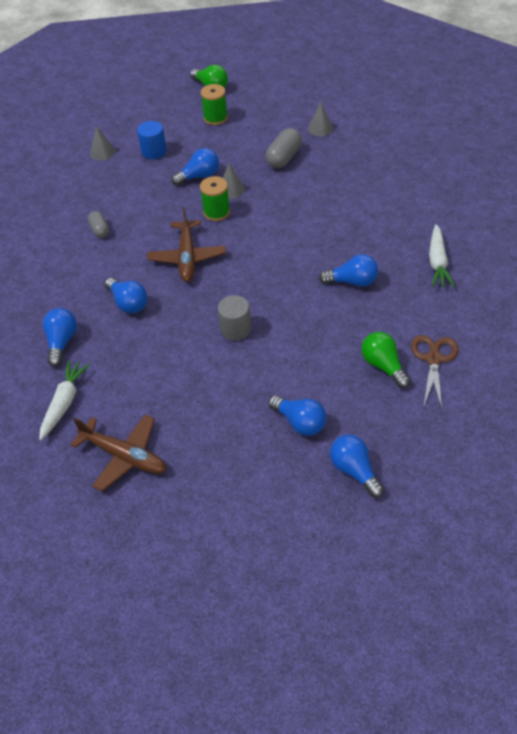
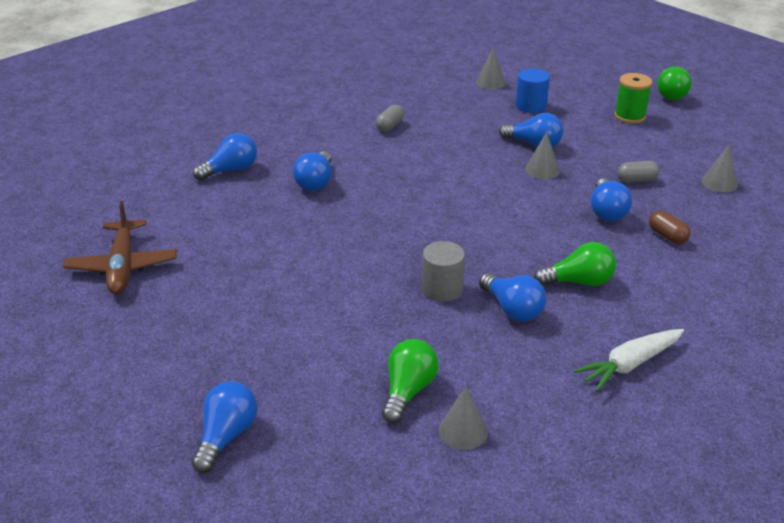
camera: 50 degrees right, 15 degrees down
(64, 402) = (160, 204): white carrot -> none
(187, 257) = (414, 187): brown plane -> none
(216, 212) = (498, 176): green spool -> none
(235, 329) = (350, 259): grey cylinder -> grey cylinder (442, 289)
(284, 158) = (636, 180): grey capsule -> grey capsule, size x0.62
(300, 422) = (262, 362): blue light bulb -> blue light bulb (607, 211)
(347, 180) = (667, 236): none -> brown capsule
(353, 240) = (579, 282): none -> green light bulb
(433, 359) = (463, 431): brown scissors -> grey cone

